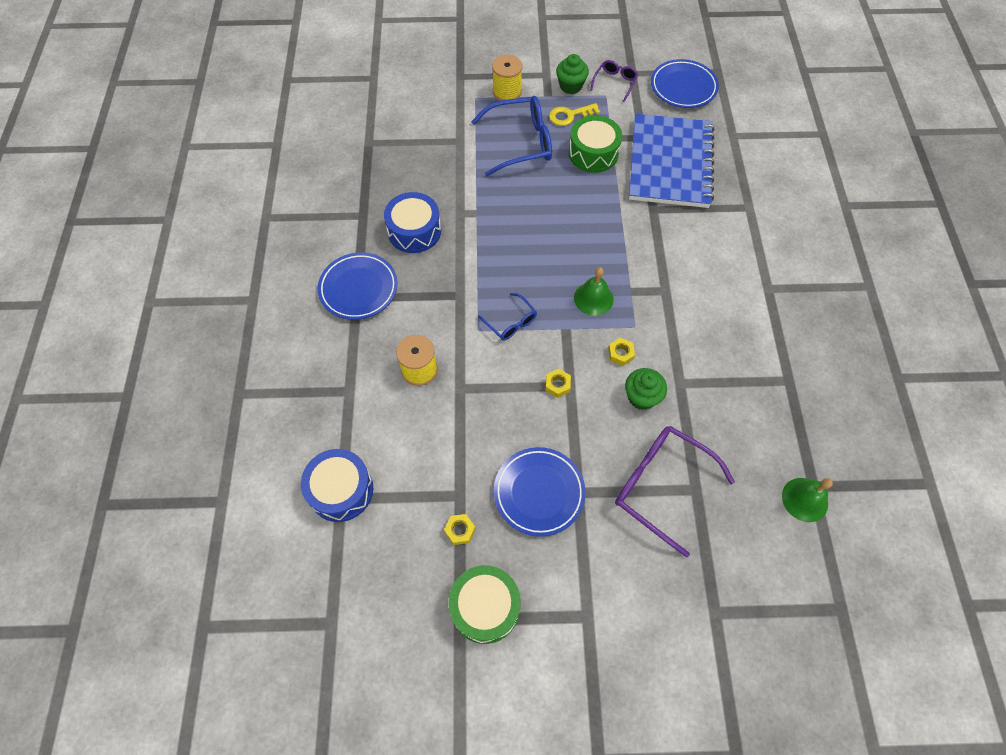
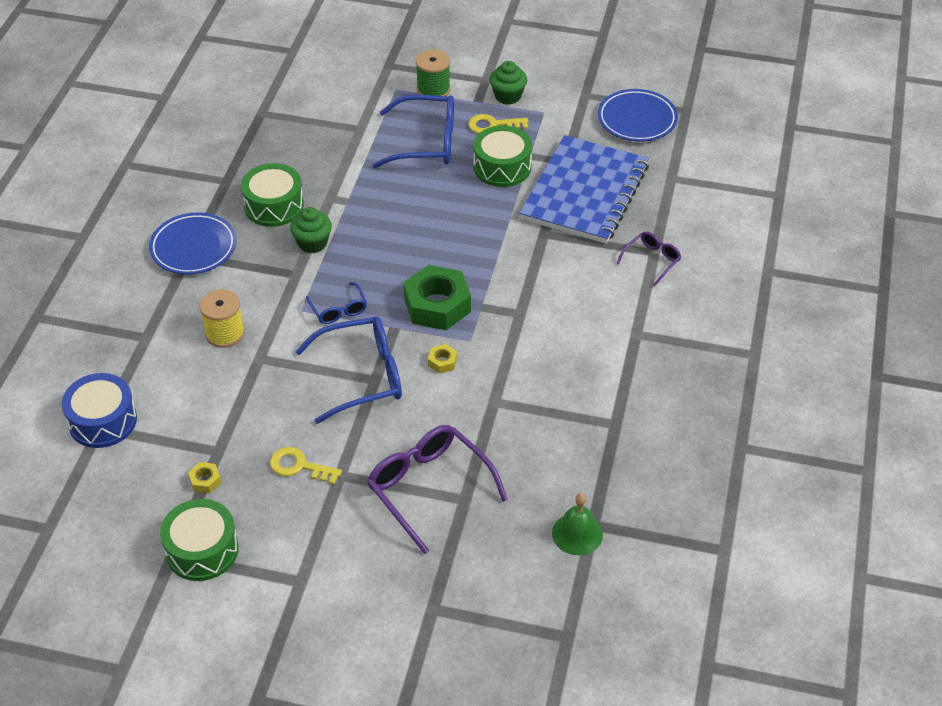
camera: 15 degrees right, 15 degrees down
(414, 231) = (274, 206): blue drum -> green drum
(507, 92) = (433, 89): yellow spool -> green spool
(539, 492) = (299, 466): blue plate -> yellow key
(557, 385) = (362, 376): yellow nut -> blue glasses
(593, 298) = (437, 305): green bell -> green nut
(615, 83) = (560, 101): purple glasses -> purple glasses (652, 260)
(641, 397) = (446, 405): green cupcake -> green cupcake (312, 243)

